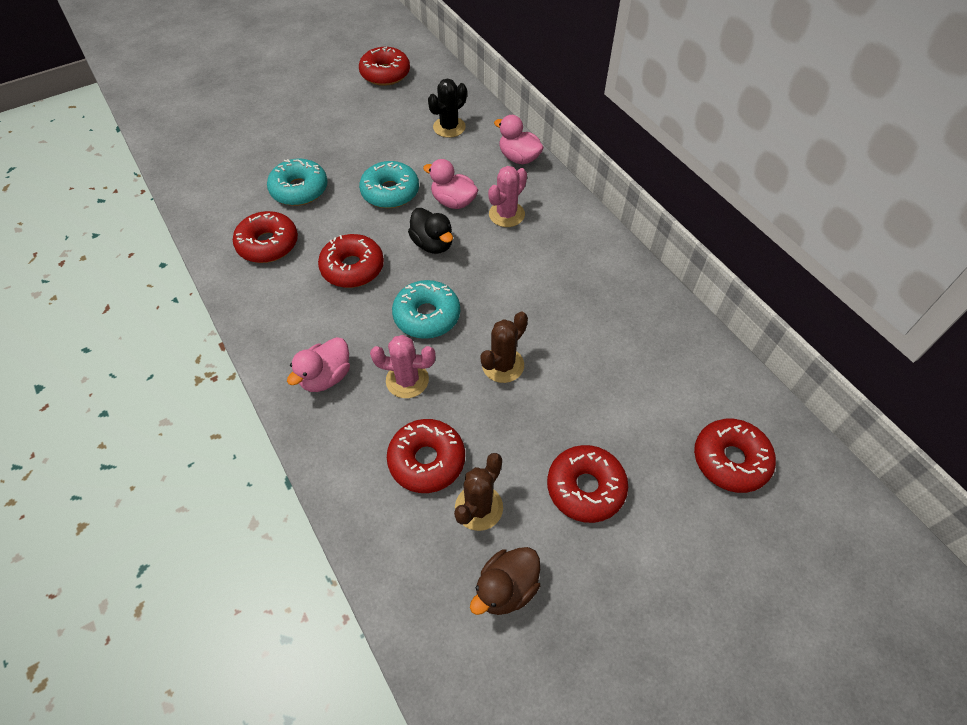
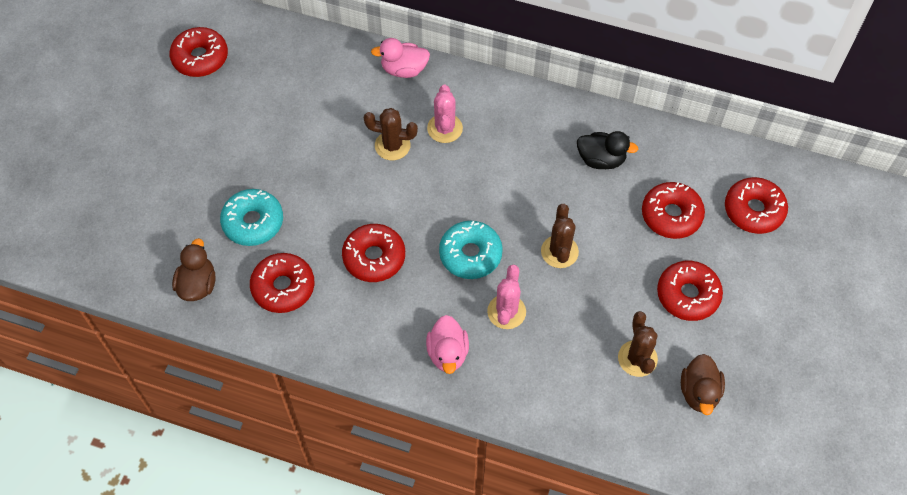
camera: 40 degrees left, 5 degrees up
(218, 205) = (198, 285): none -> brown duck
(390, 192) = (332, 172): turquoise donut -> none
(407, 380) = (506, 312): pink cactus -> pink cactus turned 45 degrees counterclockwise
(427, 460) = (576, 355): red donut -> red donut (671, 215)
(433, 244) = (414, 193): black duck -> black duck (601, 159)
(449, 127) = (316, 77): black cactus -> none
(453, 202) = (392, 145): pink duck -> brown cactus

